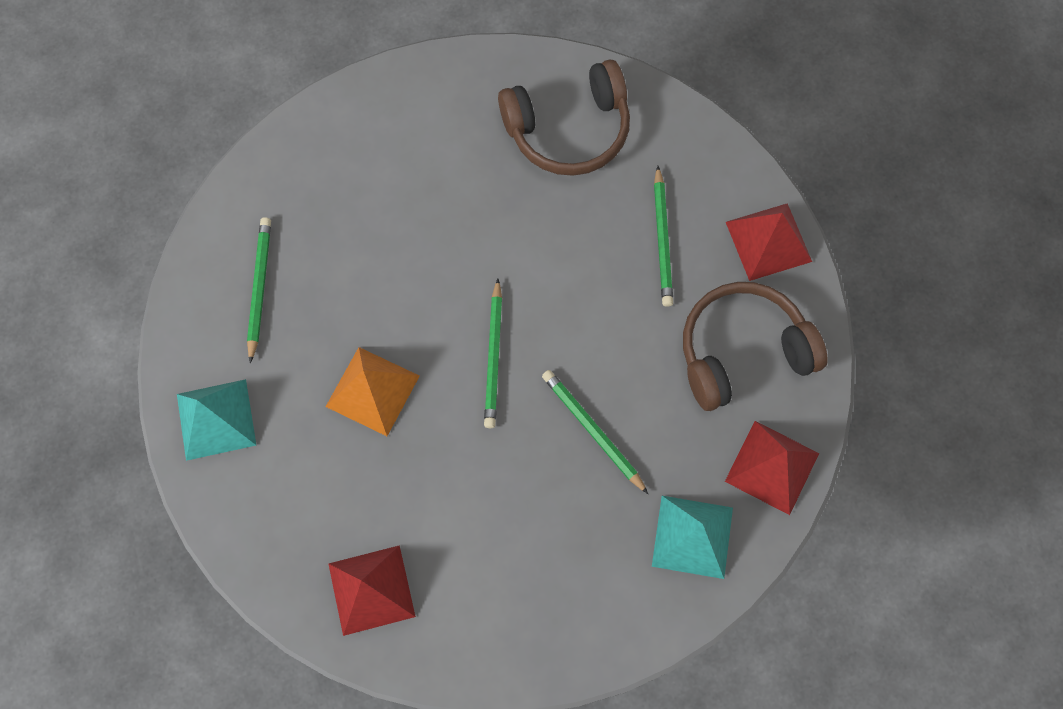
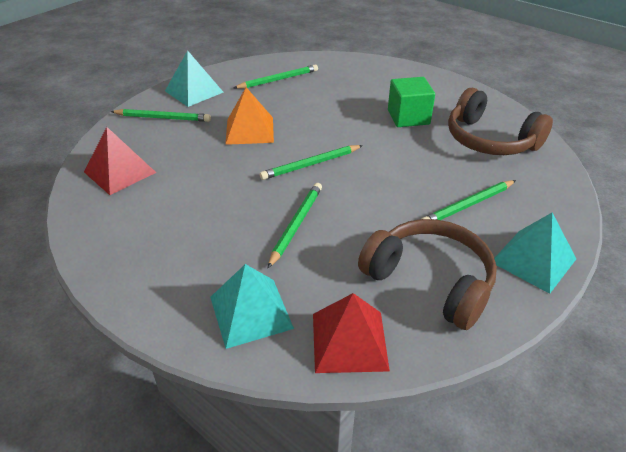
camera: 60 degrees right, 30 degrees down
(267, 490) = (163, 118): none -> green pencil
(465, 183) = (408, 117): none -> green cube
(768, 241) = (533, 260): red pyramid -> turquoise pyramid

